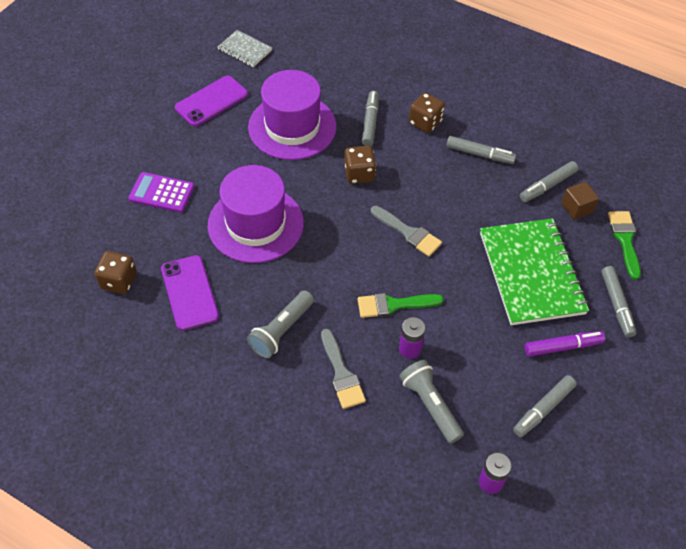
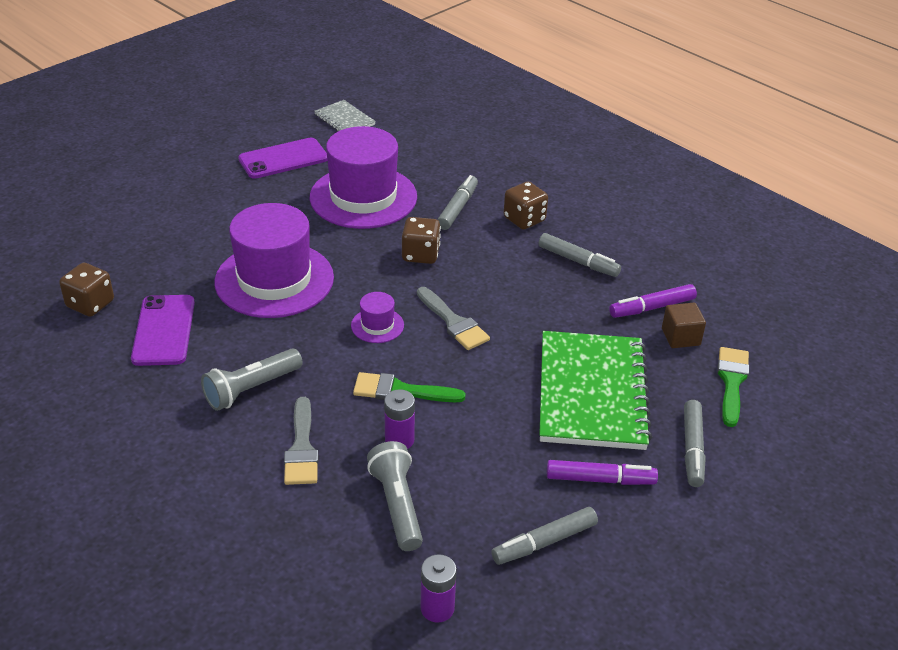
camera: 15 degrees right, 15 degrees down
(162, 193) = (183, 232): purple calculator -> none
(353, 249) = (377, 325): none -> purple hat
(547, 186) = (651, 307): grey marker -> purple marker

